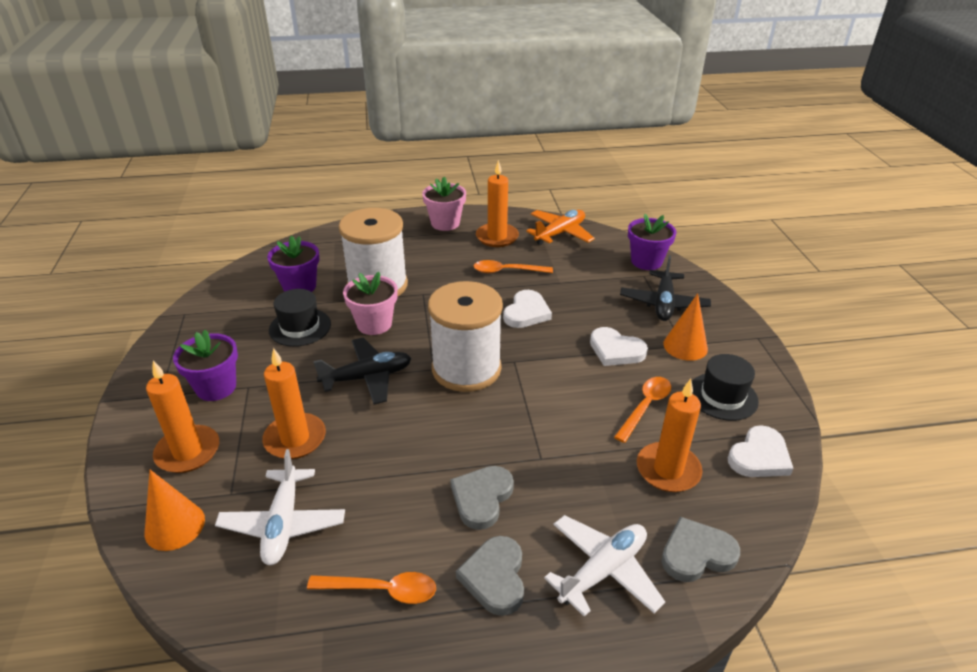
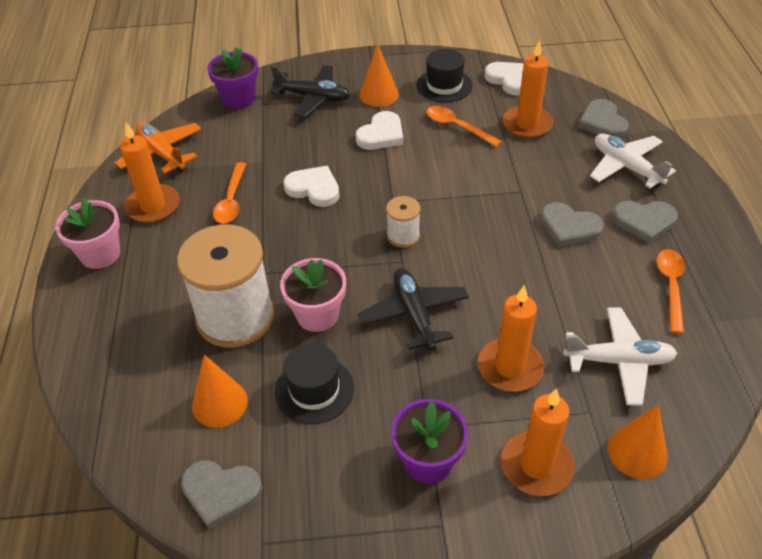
camera: 85 degrees left, 10 degrees up
(227, 294) = (221, 493): none -> grey heart
(299, 286) = (220, 403): purple flower pot -> orange cone
(466, 369) = (403, 236): white spool -> white spool, size x0.46

